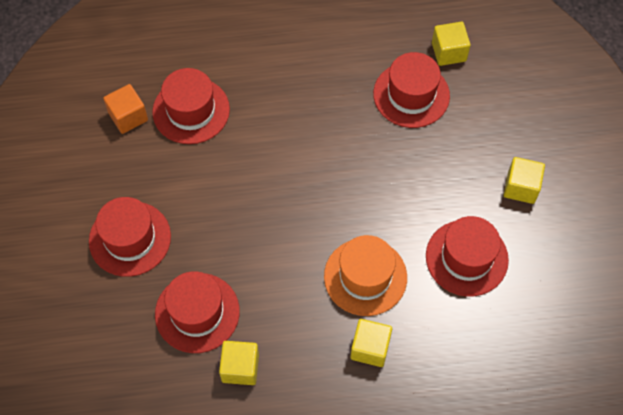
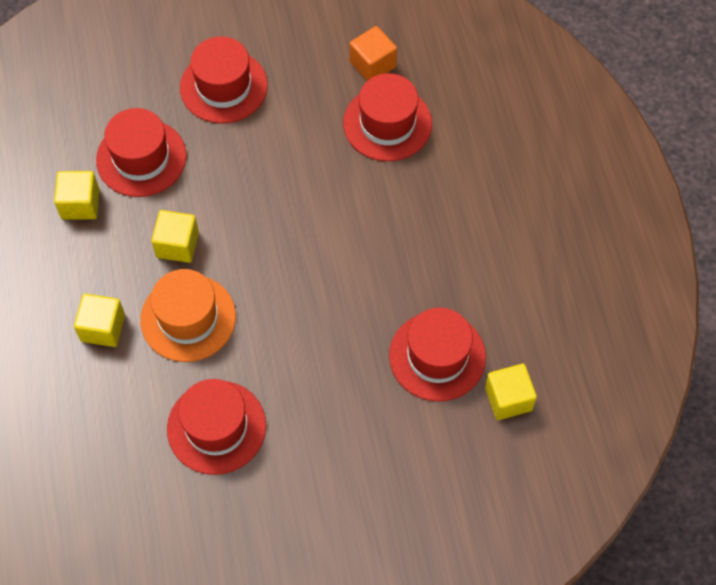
camera: 85 degrees right, 0 degrees up
(521, 187) = (316, 490): yellow cube -> yellow cube (177, 245)

